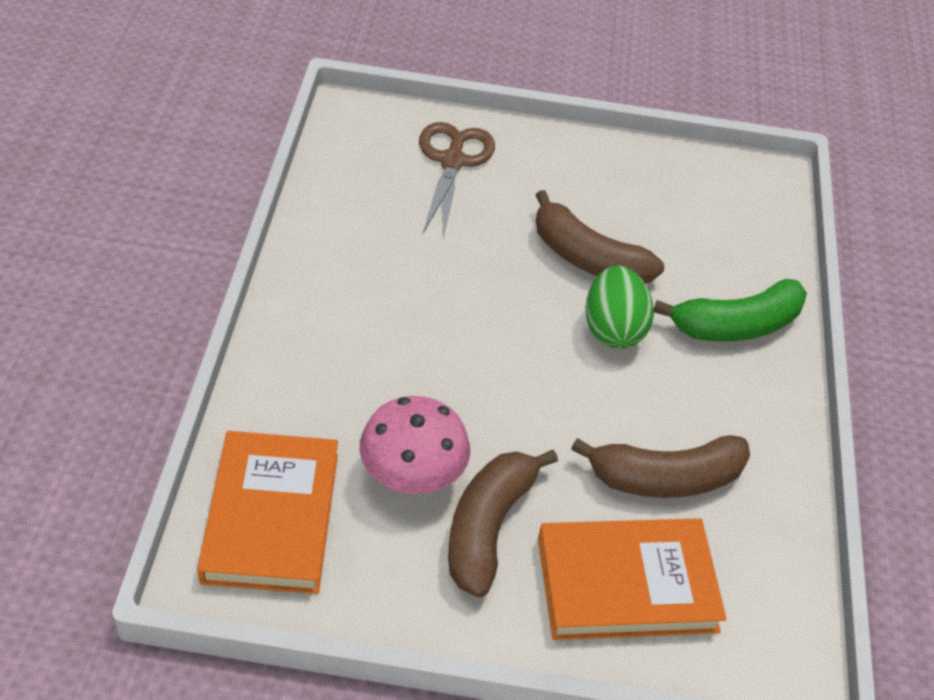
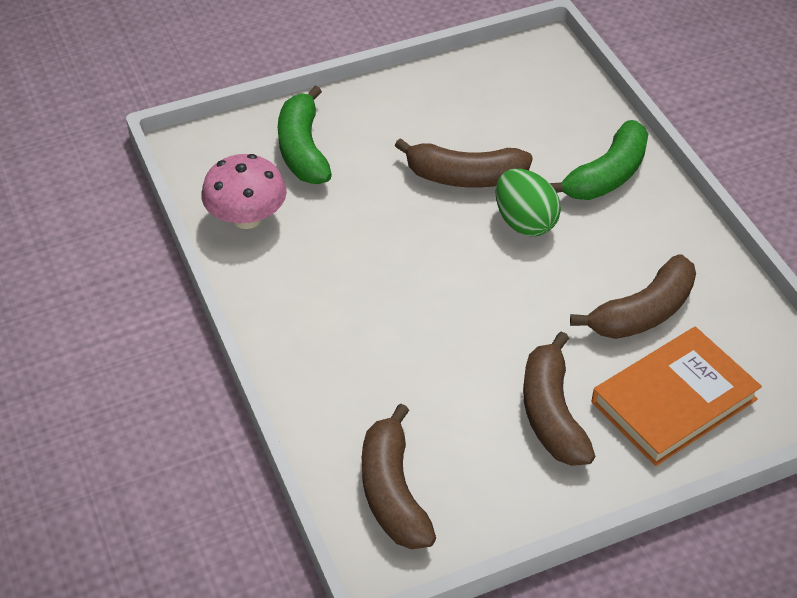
camera: 25 degrees left, 0 degrees up
(271, 517) = (393, 492): orange book -> brown banana
(412, 475) = (469, 405): pink mushroom -> pink mushroom (247, 218)
(452, 161) = (303, 149): brown scissors -> green banana

